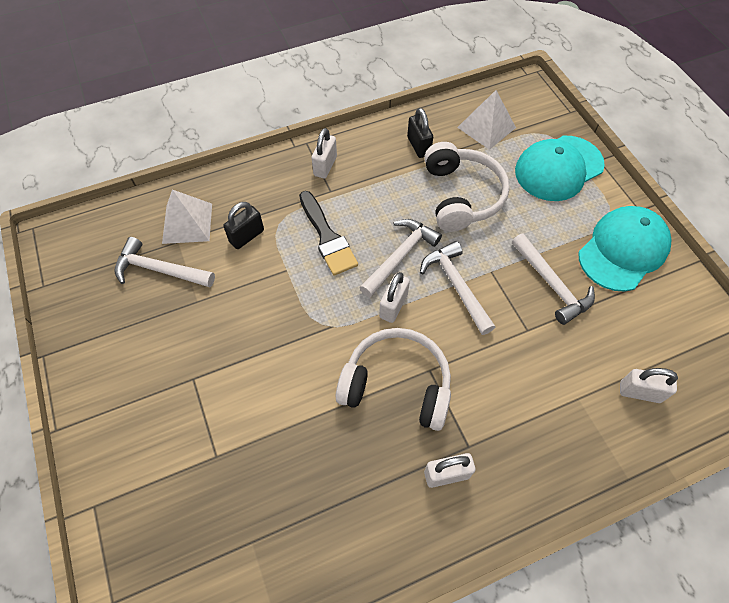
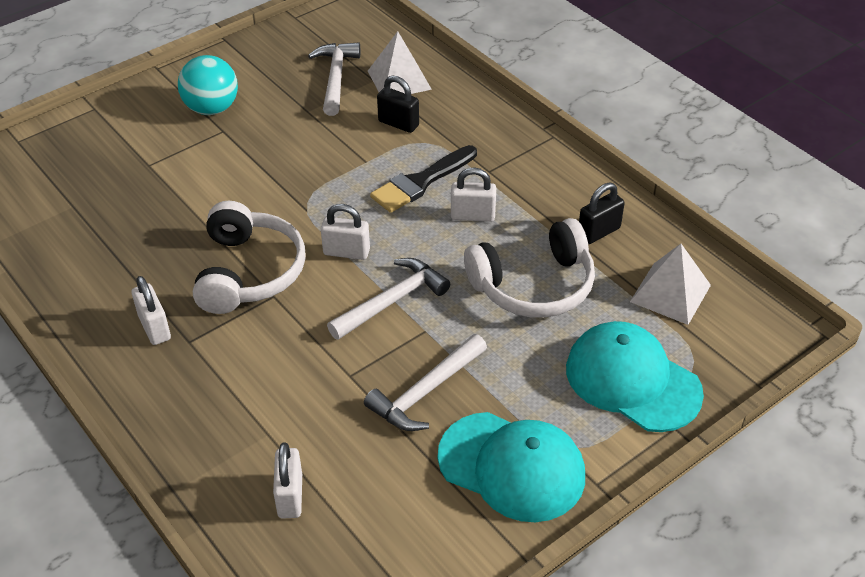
camera: 75 degrees right, 15 degrees down
(153, 384) = (212, 109): none -> turquoise ball
(325, 166) = (524, 159): white padlock -> white padlock (473, 216)
(400, 256) = (417, 245): white hammer -> none

